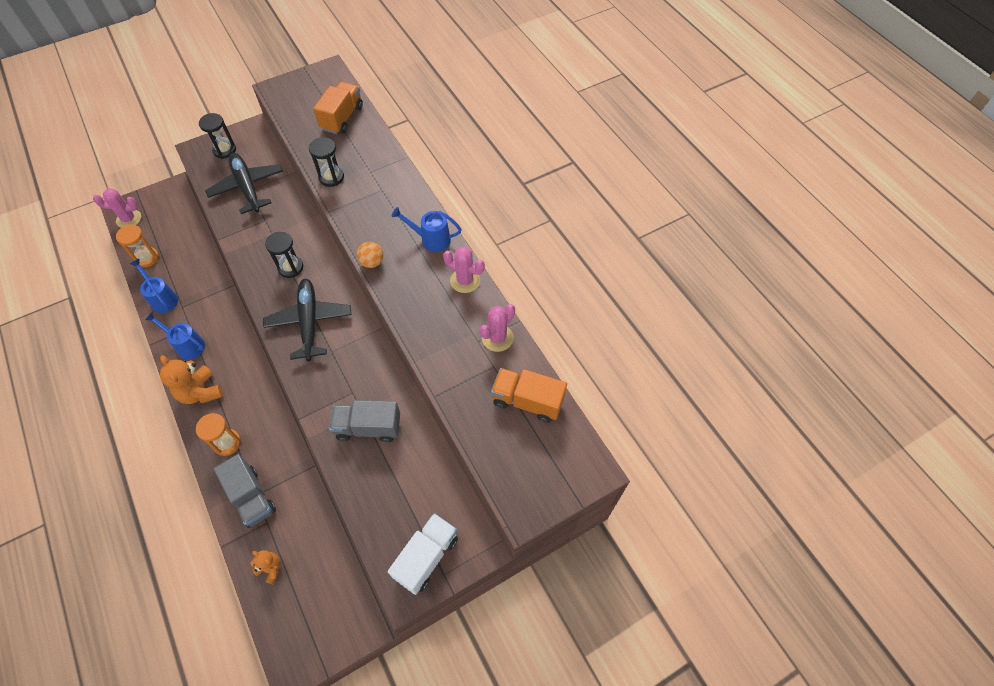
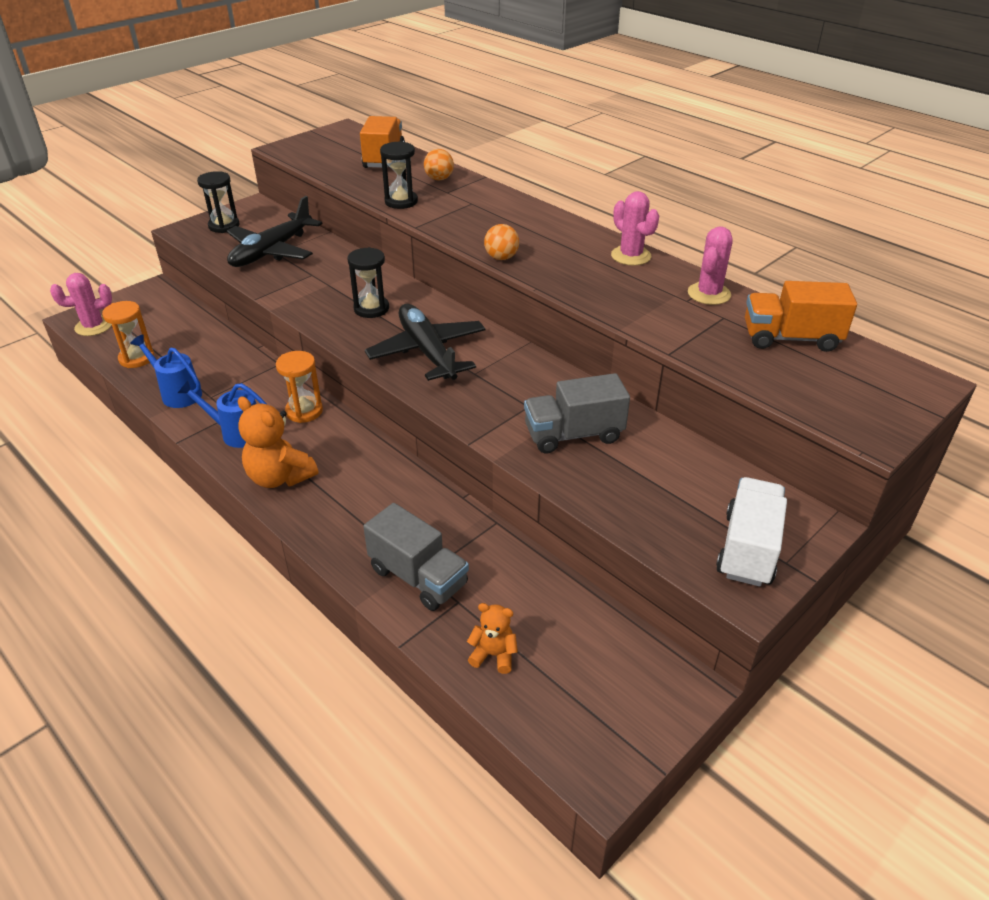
camera: 15 degrees left, 20 degrees down
(227, 443) = (349, 524): orange hourglass -> orange hourglass (304, 411)
(247, 187) = (272, 251): black plane -> black plane turned 105 degrees counterclockwise
(371, 153) = (439, 179): none -> orange ball
(431, 239) = (562, 231): blue watering can -> none
(465, 280) = (631, 256): pink cactus -> pink cactus turned 45 degrees clockwise

